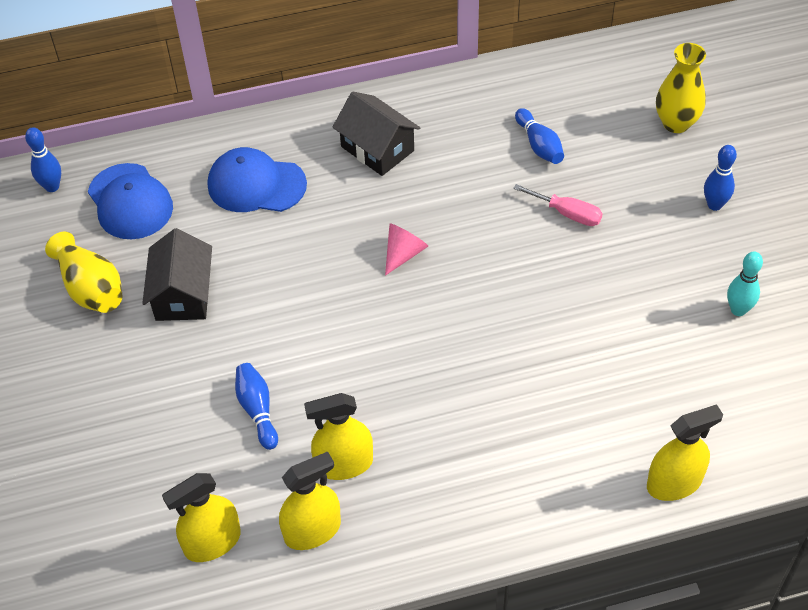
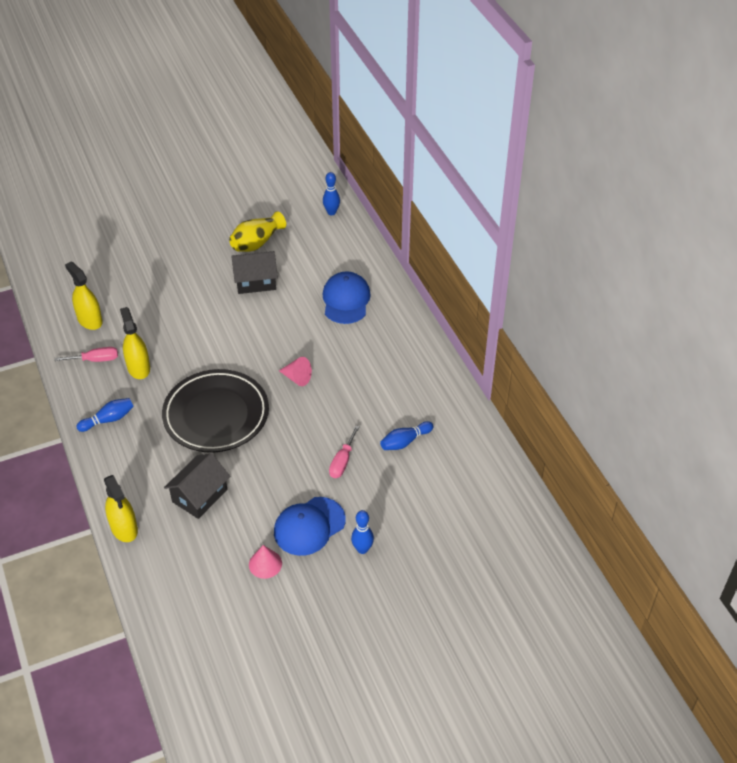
camera: 80 degrees right, 5 degrees down
(130, 202) = (324, 247): blue cap -> blue cap (309, 526)
(257, 410) = (174, 326): blue bowling pin -> blue bowling pin (108, 420)
(312, 530) = (95, 360): yellow spray bottle -> pink screwdriver
(377, 148) = (387, 355): black house -> black house (199, 496)
(462, 358) = (216, 415): none -> black plate
(676, 123) = (442, 523): yellow vase -> none
(738, 310) = (265, 564): turquoise bowling pin -> pink cone

